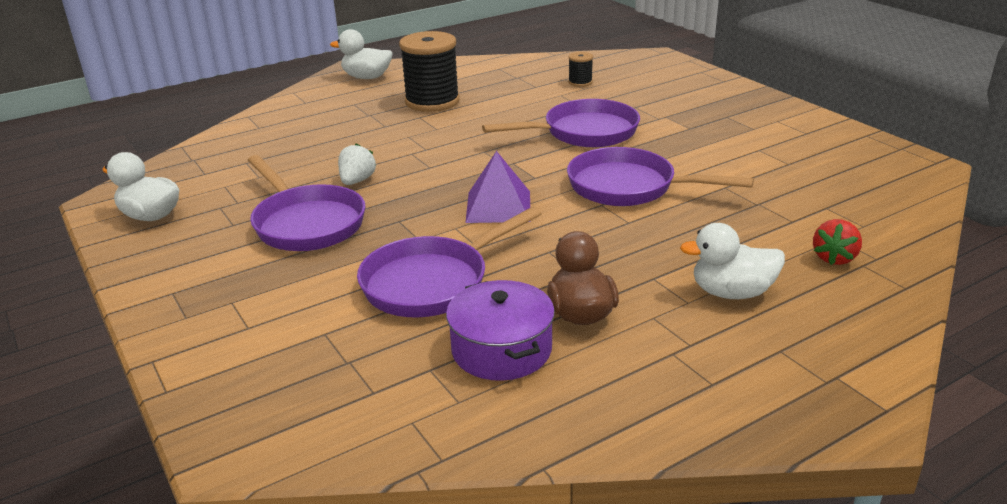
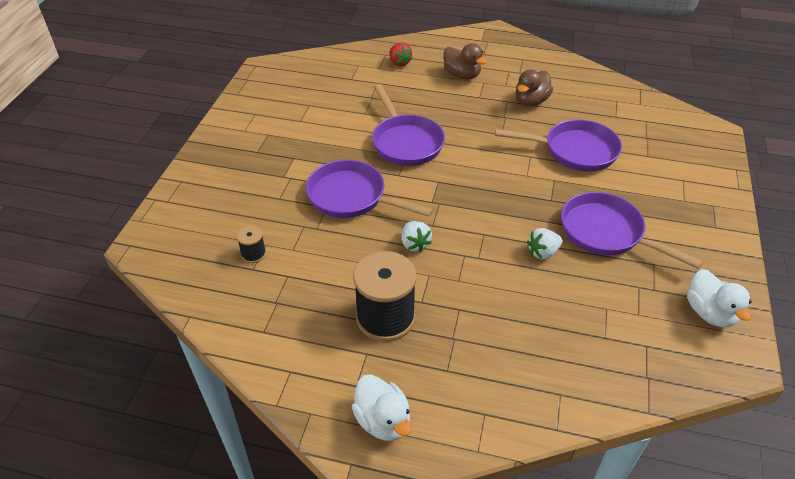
camera: 135 degrees left, 15 degrees up
(306, 223) = (606, 233): purple pan -> purple pan turned 60 degrees counterclockwise
(477, 135) = (415, 244): none -> white strawberry
(498, 206) = (487, 174): purple pyramid -> none
(501, 349) = (579, 107): purple pot -> none
(731, 293) = (462, 75): white duck -> brown duck
(834, 258) = (399, 63): red strawberry -> red strawberry turned 75 degrees clockwise

